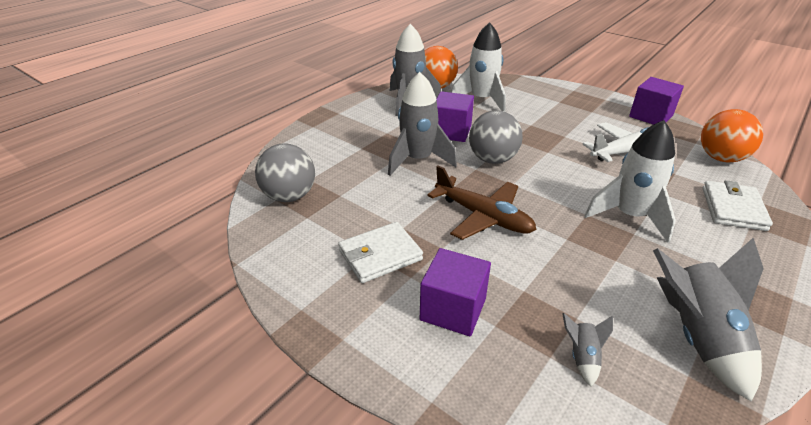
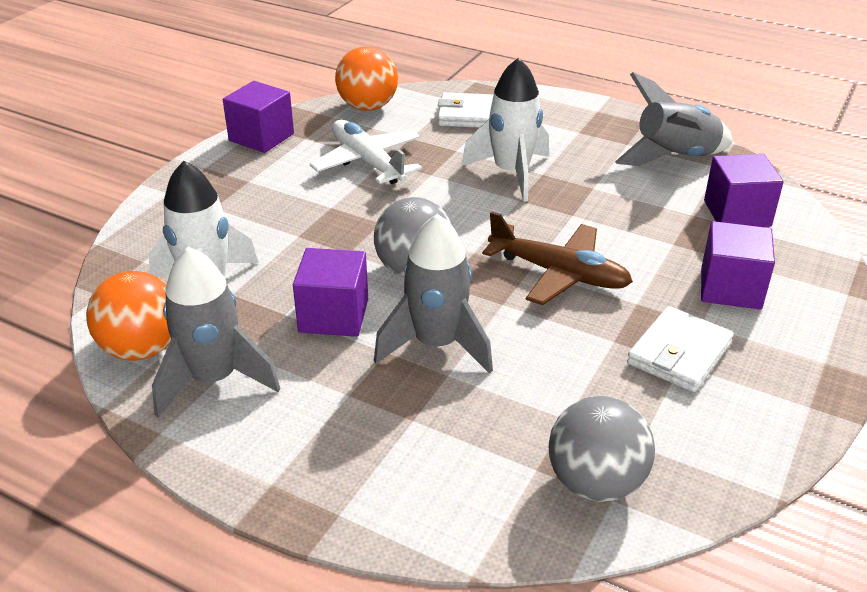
camera: 100 degrees left, 0 degrees up
(380, 255) = (679, 353): white wallet -> white wallet turned 75 degrees clockwise
(483, 217) = (559, 274): brown plane -> brown plane turned 90 degrees clockwise
(582, 357) = (737, 213): grey rocket -> purple cube

